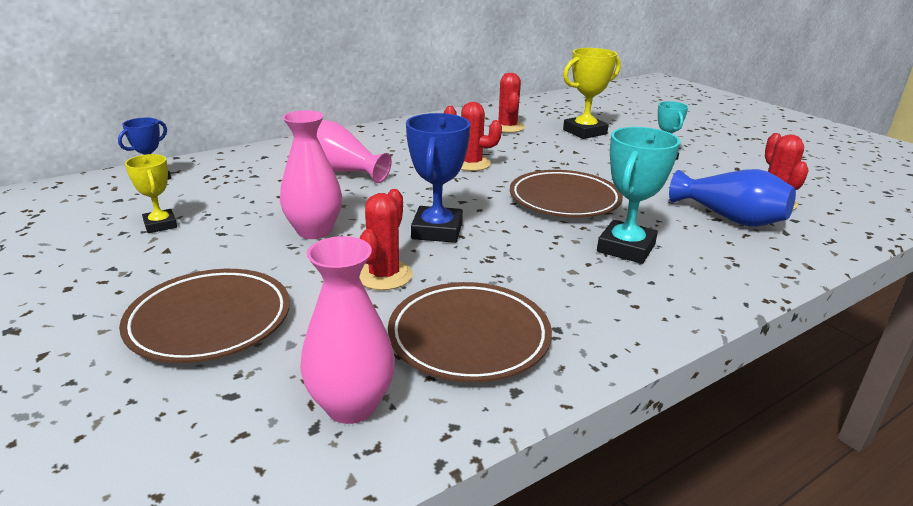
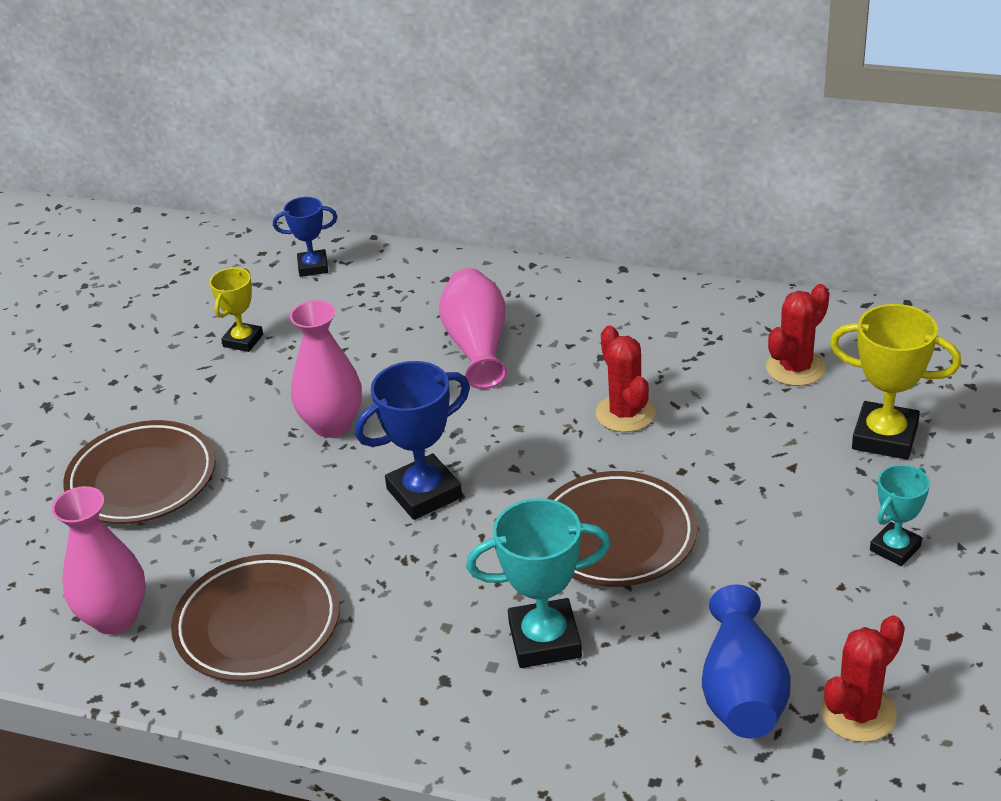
camera: 55 degrees right, 10 degrees up
(384, 275) = (302, 517): red cactus -> none

